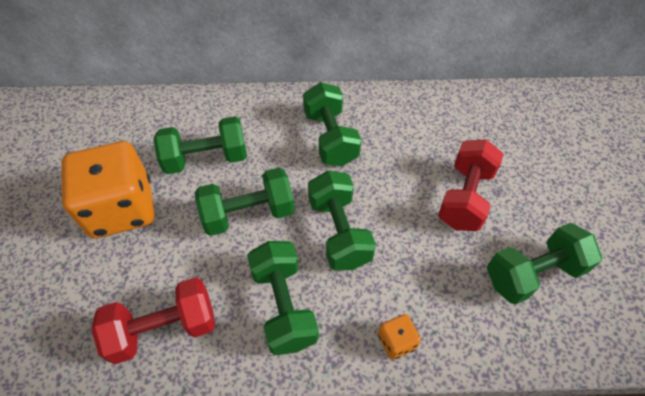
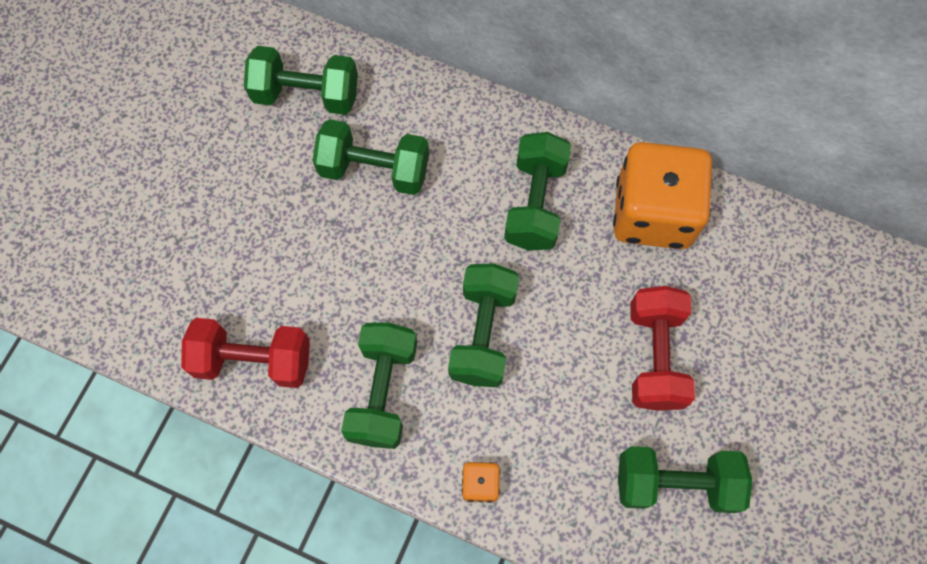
camera: 25 degrees right, 15 degrees up
(122, 209) = (258, 197): orange dice -> orange dice (652, 213)
(248, 214) = (392, 265): green dumbbell -> green dumbbell (306, 95)
(464, 197) = (654, 356): red dumbbell -> red dumbbell turned 45 degrees counterclockwise

